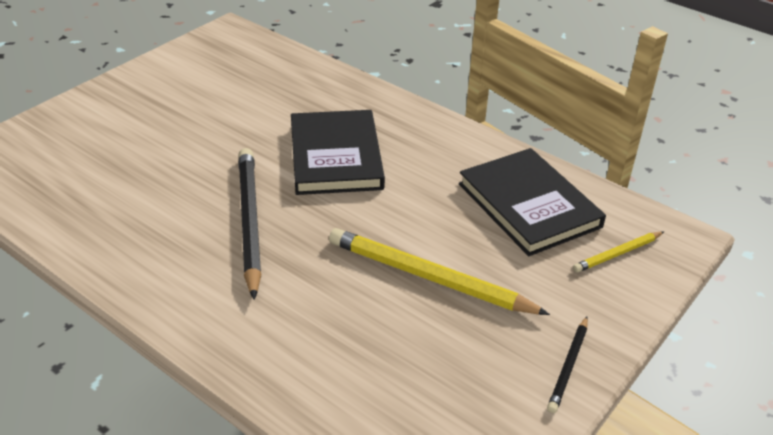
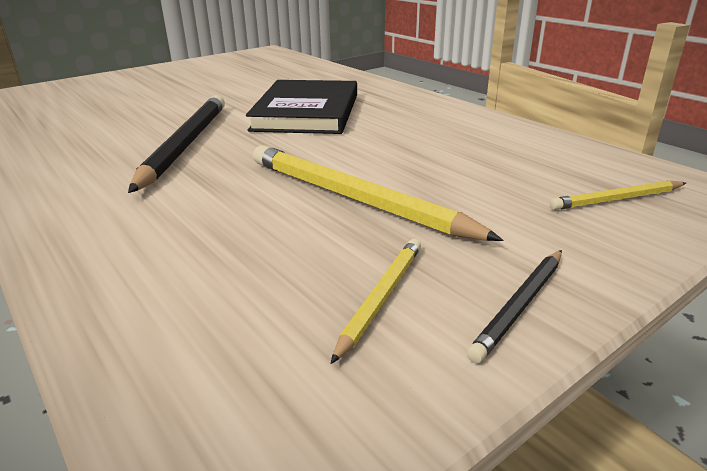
camera: 15 degrees right, 10 degrees down
(483, 373) = (381, 297): none -> yellow pencil
(528, 205) = (505, 154): black book -> none

